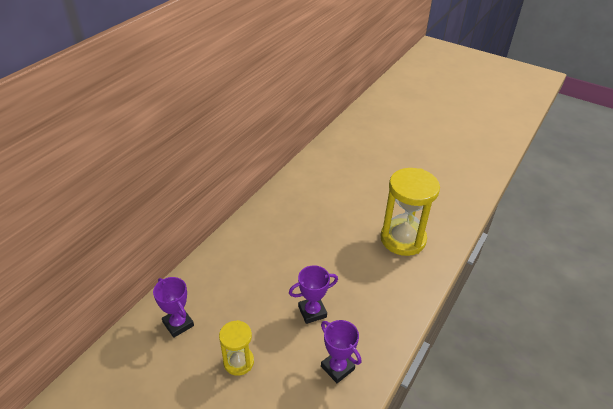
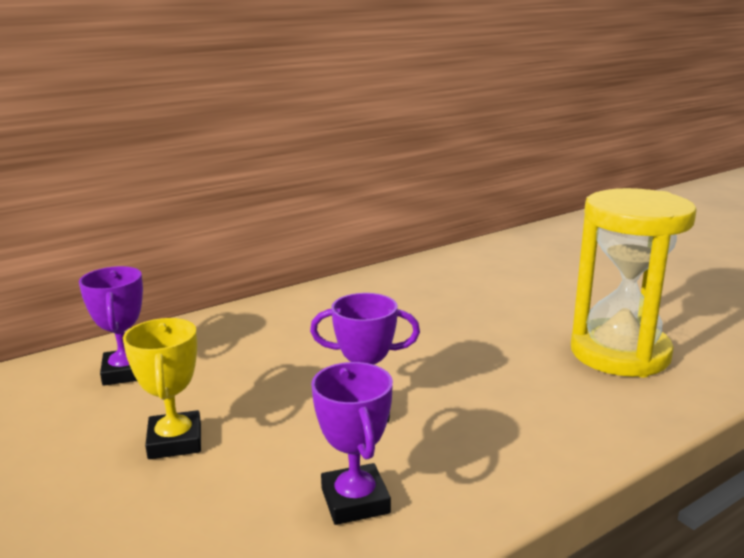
camera: 25 degrees right, 20 degrees down
(238, 362) = (175, 441): yellow hourglass -> yellow trophy

